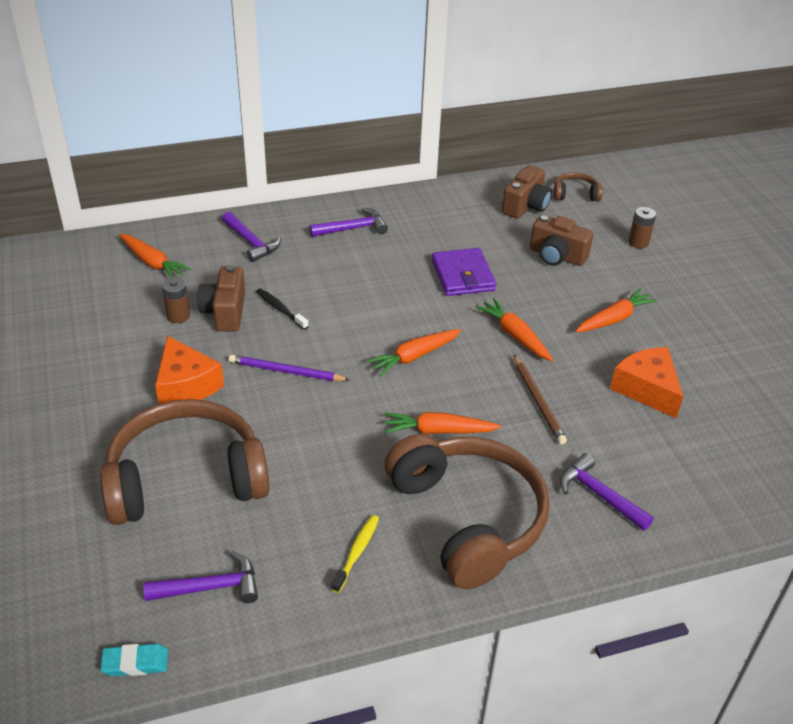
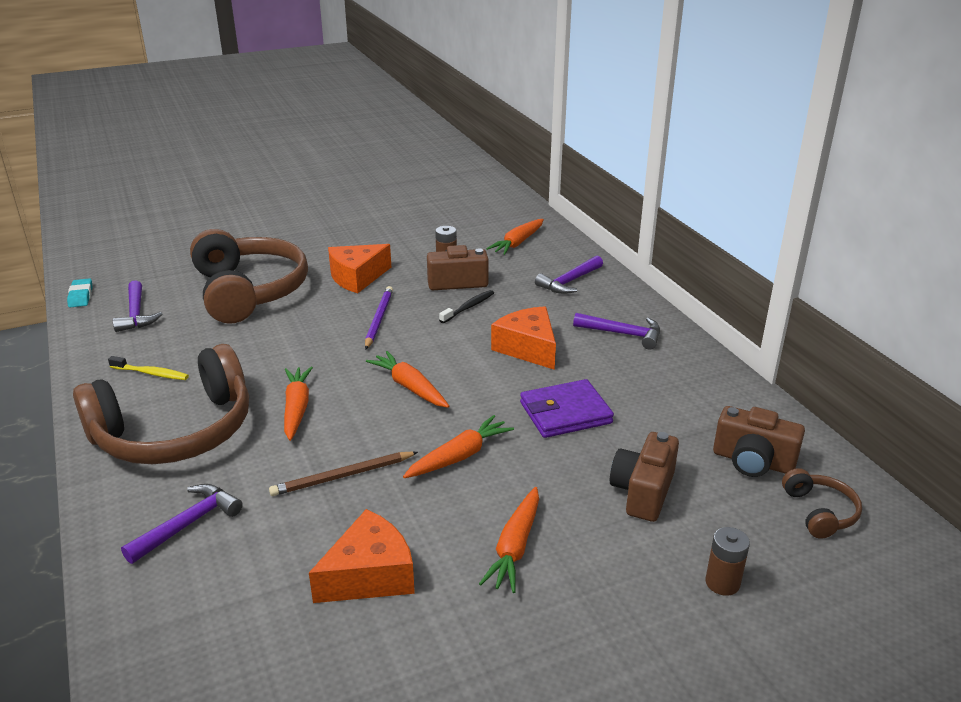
camera: 85 degrees right, 10 degrees down
(353, 228) = (623, 334): purple hammer -> purple hammer turned 45 degrees counterclockwise
(364, 282) = (528, 348): none -> orange cheese
(614, 319) = (515, 547): orange carrot -> orange carrot turned 60 degrees clockwise

